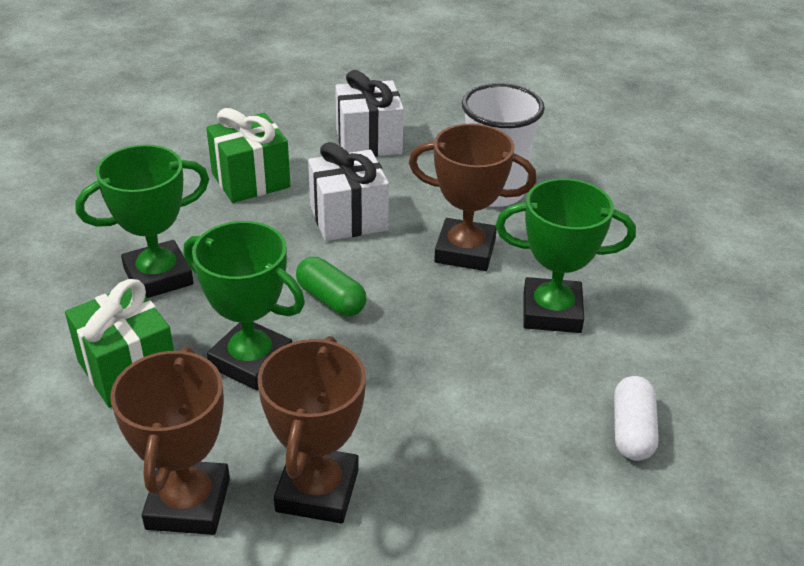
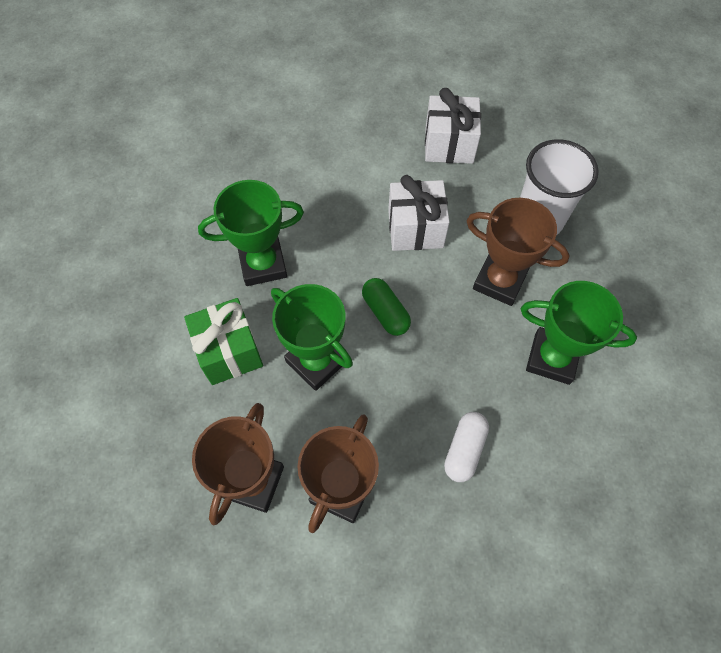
camera: 15 degrees right, 25 degrees up
(250, 180) = (347, 173): green gift -> none
(632, 431) = (581, 488): white capsule -> white capsule (464, 450)

